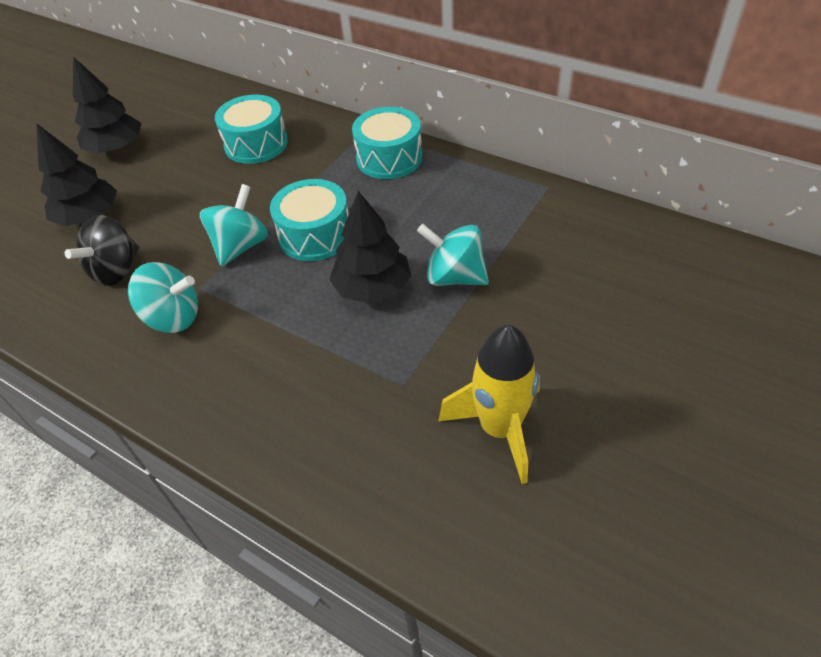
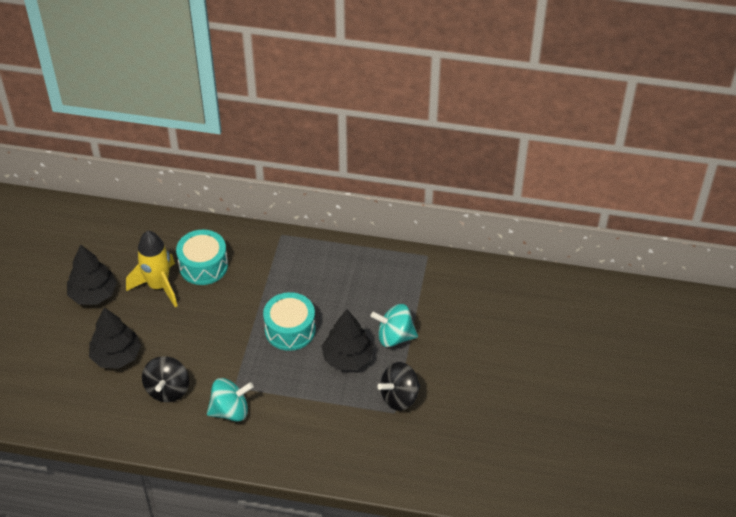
camera: 25 degrees left, 0 degrees up
(241, 246) = (244, 350): turquoise spinning top -> none
(389, 158) = (309, 256): turquoise drum -> none
(421, 363) = (399, 397): none -> black spinning top
(499, 429) = (458, 421): yellow rocket -> yellow rocket (158, 286)

